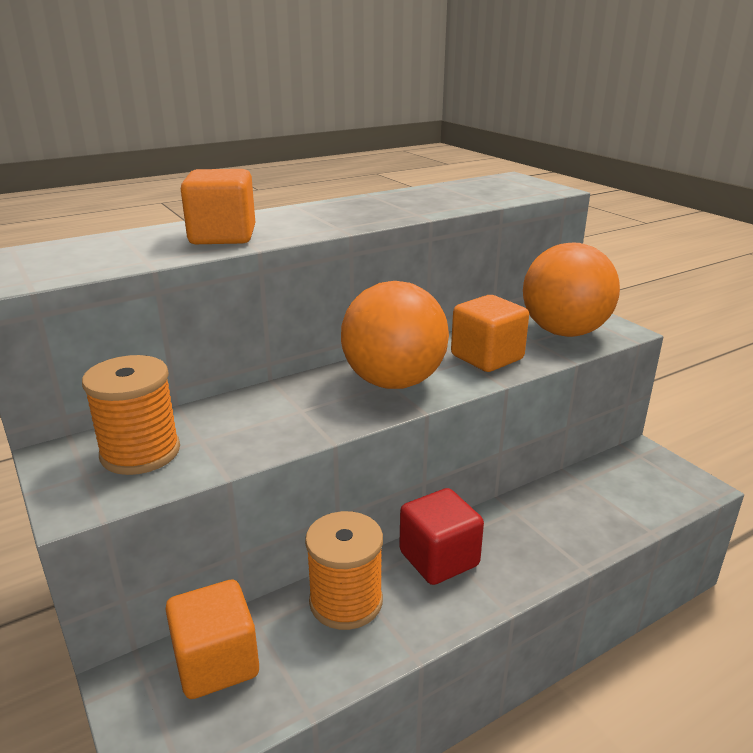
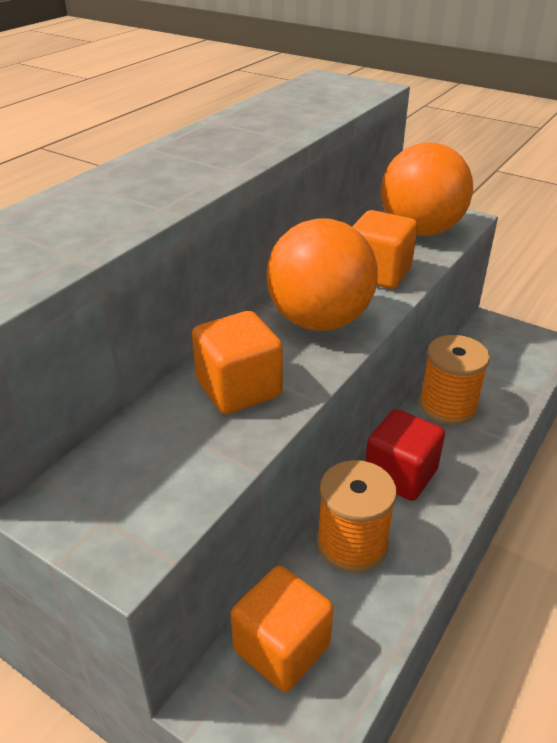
camera: 25 degrees left, 10 degrees up
(140, 452) = (140, 473): orange spool -> orange spool (447, 406)
(223, 236) = (121, 205): orange cube -> orange cube (238, 388)

